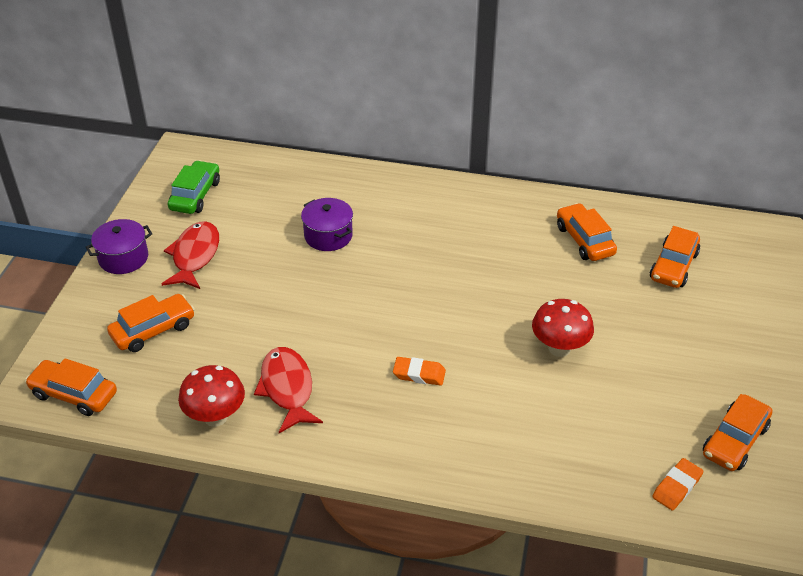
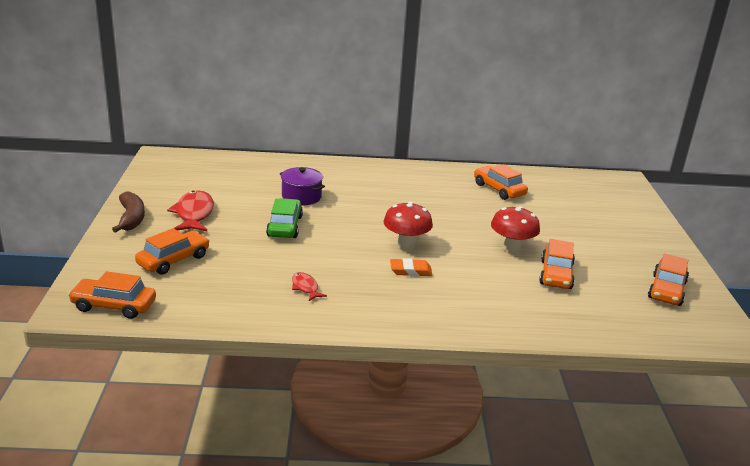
camera: 15 degrees left, 15 degrees down
(123, 258) = (131, 218): purple pot -> brown banana
(195, 195) = (181, 179): green car -> green car (285, 226)
(216, 417) = (250, 310): red mushroom -> red mushroom (406, 245)
(287, 388) = (305, 287): red fish -> red fish, size x0.53
(673, 266) = (569, 200): orange car -> orange car (556, 274)
(676, 487) = (641, 320): orange eraser -> none

